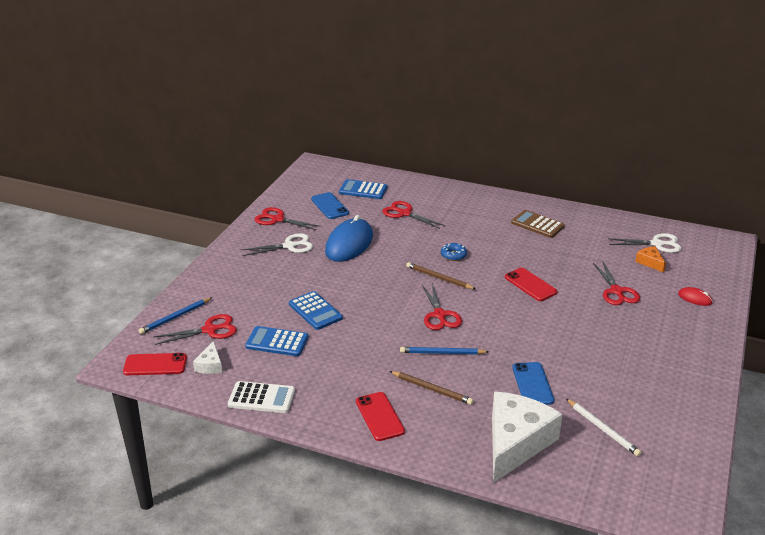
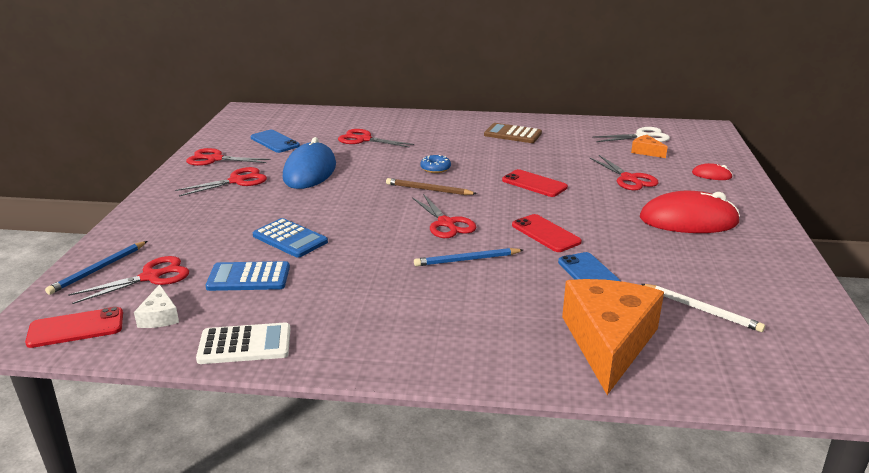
camera: 15 degrees left, 5 degrees down
(289, 246) = (237, 181): white scissors -> red scissors
(363, 190) = (309, 125): blue calculator -> none
(379, 416) = (418, 341): red phone -> red phone (545, 233)
(432, 389) = (472, 299): brown pencil -> none
(516, 443) = (608, 342): white cheese -> orange cheese
(643, 344) = (688, 220): none -> red mouse

